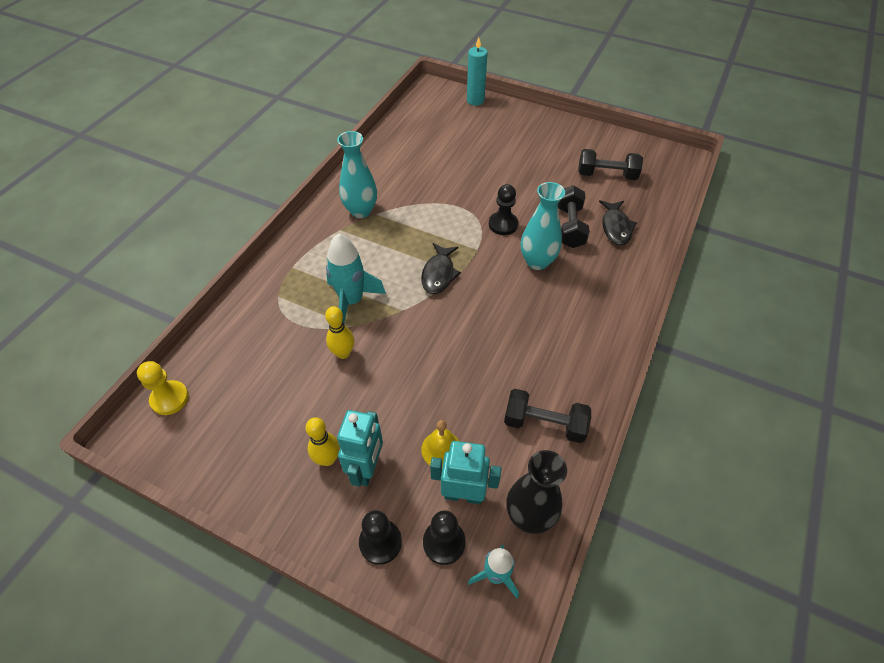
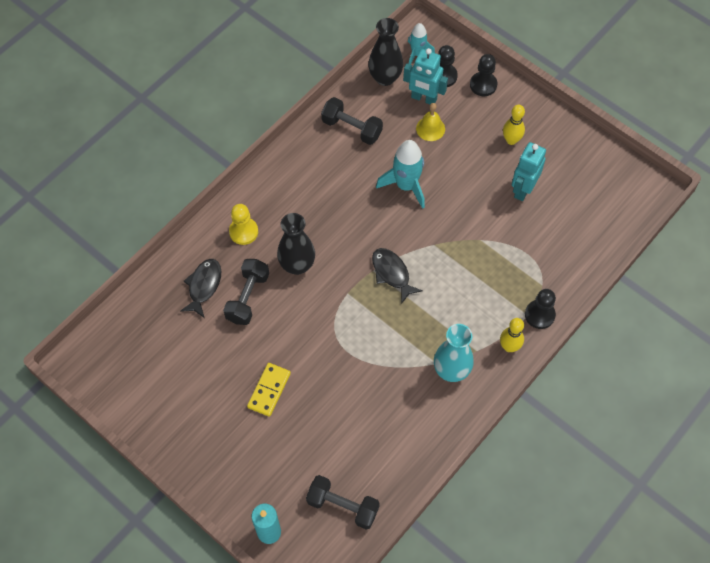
camera: 165 degrees left, 10 degrees up
(170, 398) = (629, 210): yellow pawn -> yellow pawn (243, 232)
(343, 353) = (490, 216): yellow bowling pin -> yellow bowling pin (509, 347)
(352, 301) = (476, 264): turquoise rocket -> turquoise rocket (406, 186)
(367, 468) = (484, 128): turquoise robot -> turquoise robot (523, 189)
(439, 274) = (392, 273): black fish -> black fish turned 60 degrees counterclockwise
(503, 224) = (312, 316): black pawn -> black pawn (539, 315)
(515, 170) = (269, 390): none -> yellow domino
(537, 262) = (297, 265): turquoise vase -> black vase
(606, 175) = (174, 357): black dumbbell -> black dumbbell (342, 506)

